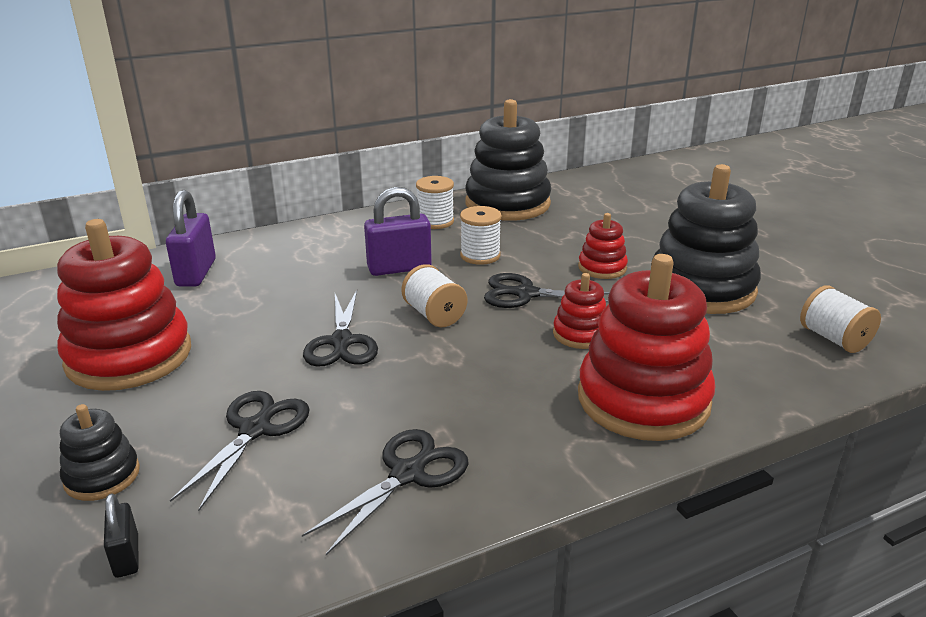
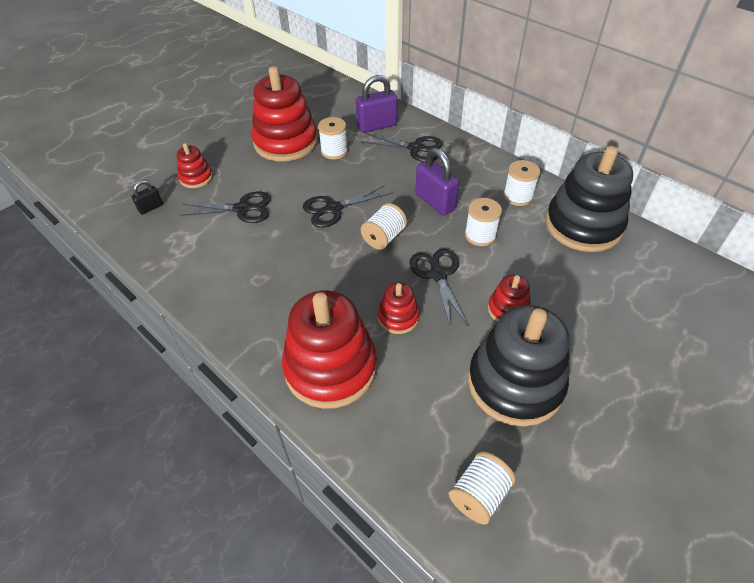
camera: 70 degrees right, 20 degrees up
(102, 476) = (196, 178): black stacking toy -> red stacking toy
(211, 317) = (334, 151): none -> white spool
(408, 473) = (225, 276): black scissors -> black scissors (416, 148)

